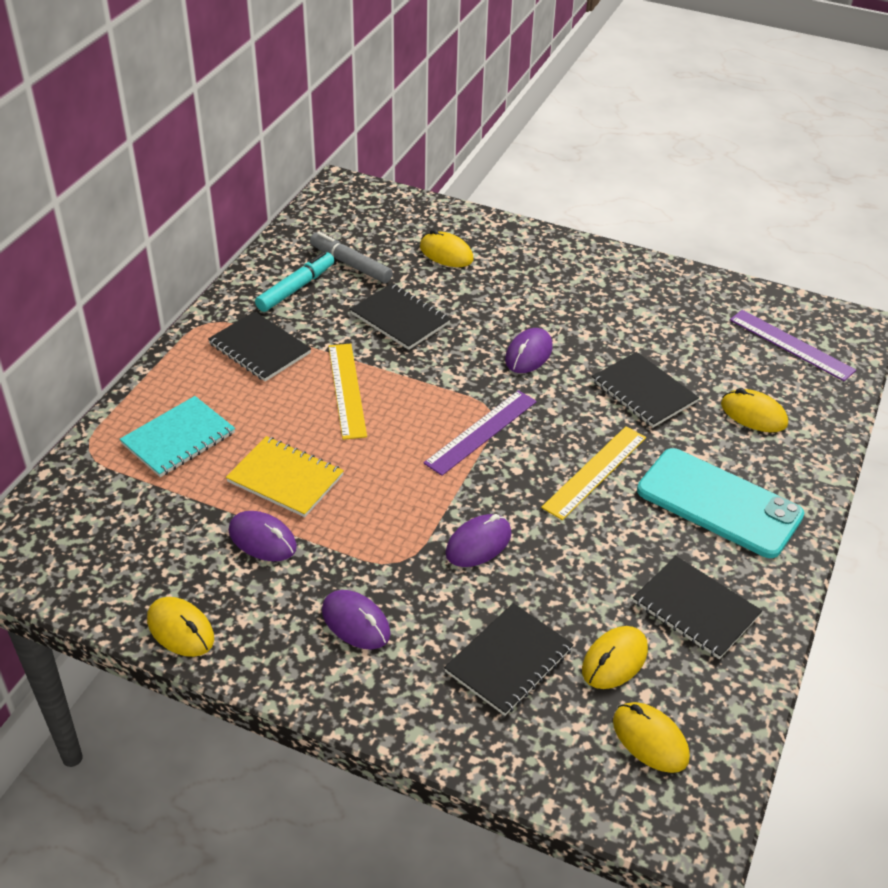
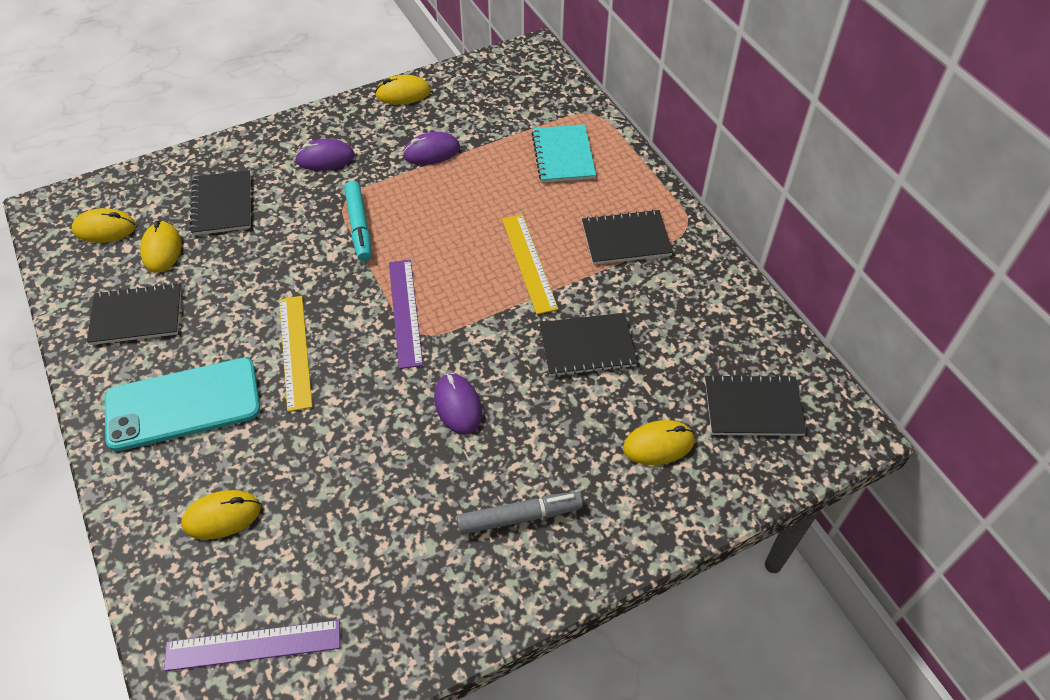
camera: 130 degrees right, 10 degrees up
(285, 478) = (472, 186): yellow notebook -> none
(296, 288) = (691, 301): turquoise marker -> turquoise marker (359, 226)
(347, 390) = (529, 263): yellow ruler -> yellow ruler turned 45 degrees clockwise
(350, 264) = (699, 358): grey marker -> grey marker (519, 517)
(478, 544) = (313, 244): purple mouse -> none
(643, 392) = (332, 454): black notebook -> black notebook (753, 407)

